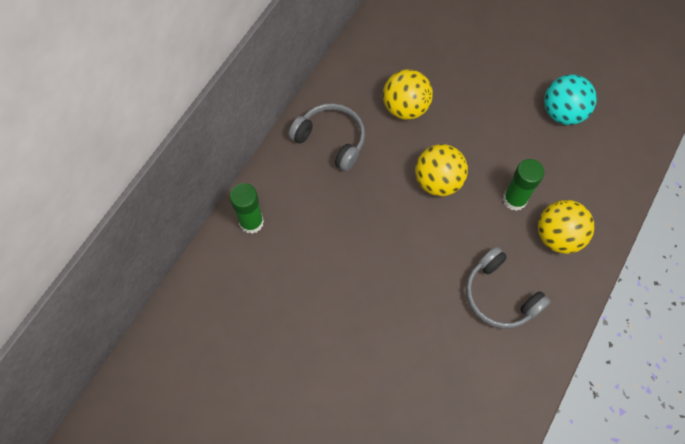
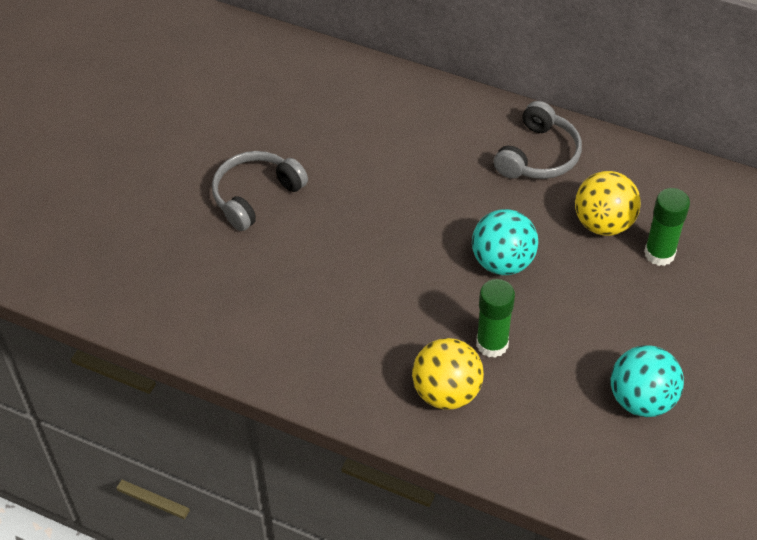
camera: 85 degrees right, 15 degrees down
(251, 222) = (418, 98): green glue stick -> green glue stick (659, 253)
(438, 181) = (502, 262): yellow ball -> turquoise ball
(500, 295) = (356, 330): grey headphones -> grey headphones (256, 196)

